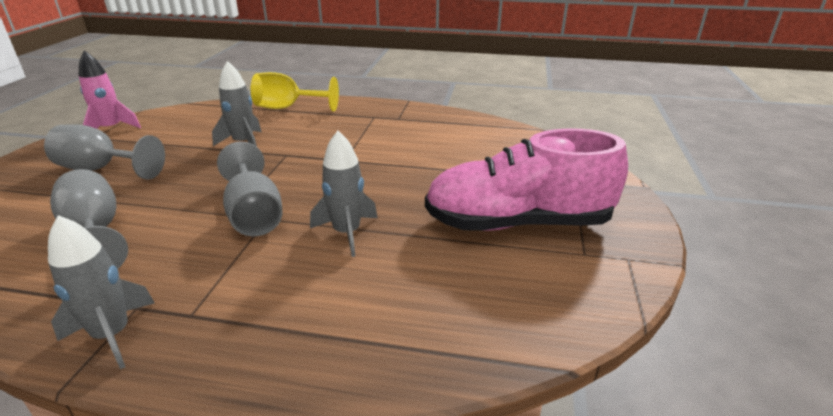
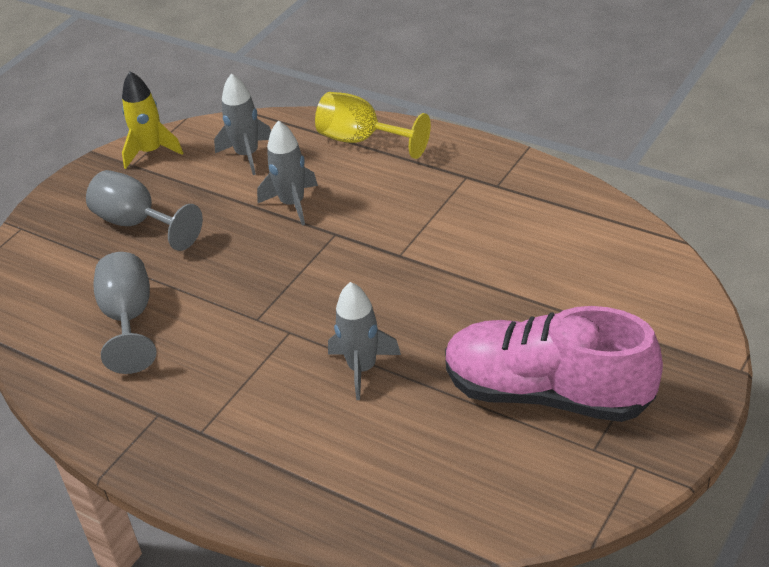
camera: 25 degrees right, 10 degrees up
(111, 129) = (151, 151): pink rocket -> yellow rocket
(112, 335) = (138, 437): grey rocket -> grey rocket (247, 155)
(254, 215) = (278, 324): grey goblet -> none

